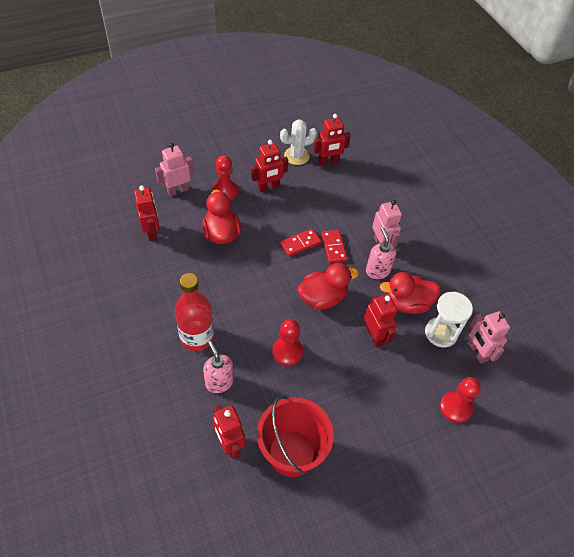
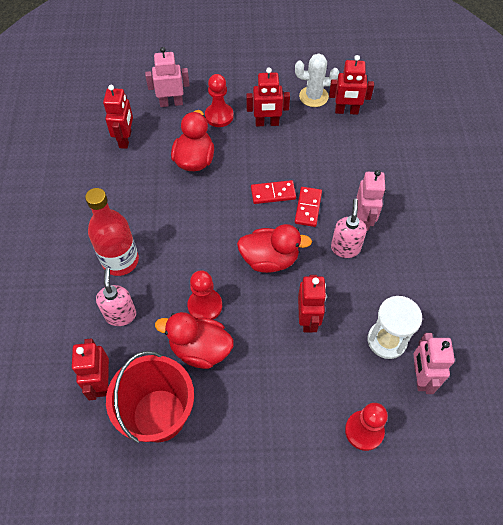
camera: 25 degrees right, 5 degrees up
(406, 303) = (362, 294): red duck -> red duck (200, 349)

